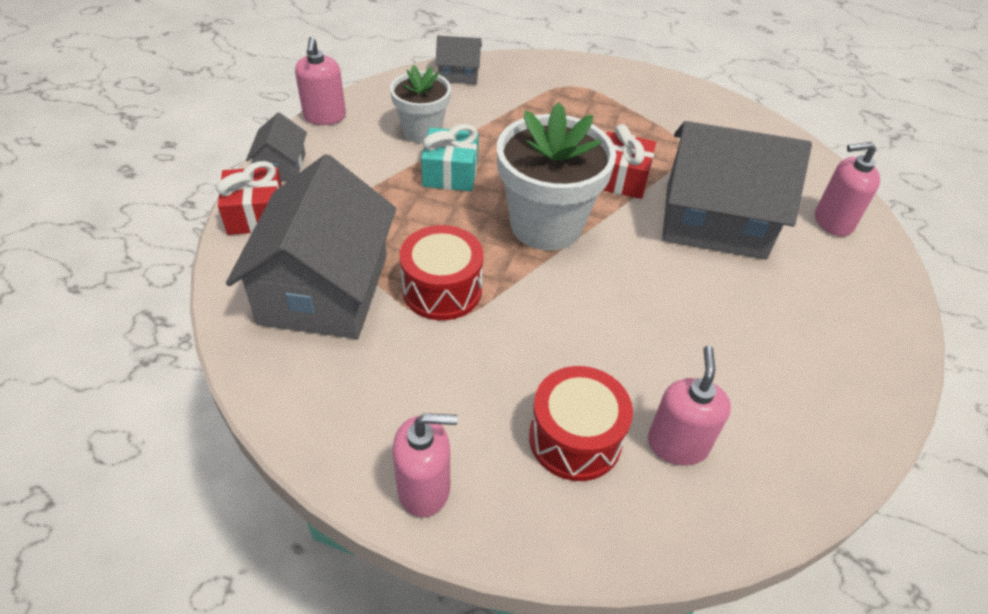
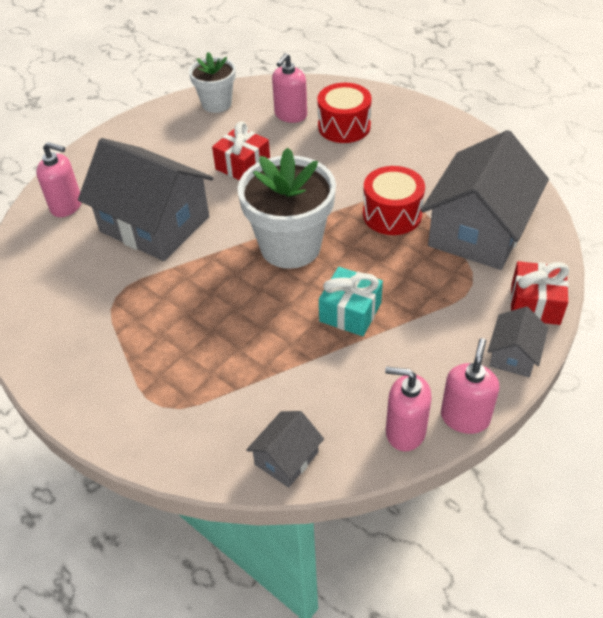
camera: 155 degrees left, 0 degrees up
(422, 131) = (361, 371): white flower pot -> white flower pot (216, 104)
(424, 488) = (433, 122): pink soap dispenser -> pink soap dispenser (405, 431)
(458, 74) = (286, 458): grey house -> grey house turned 75 degrees counterclockwise
(621, 179) = (199, 275): red gift -> red gift (243, 166)

